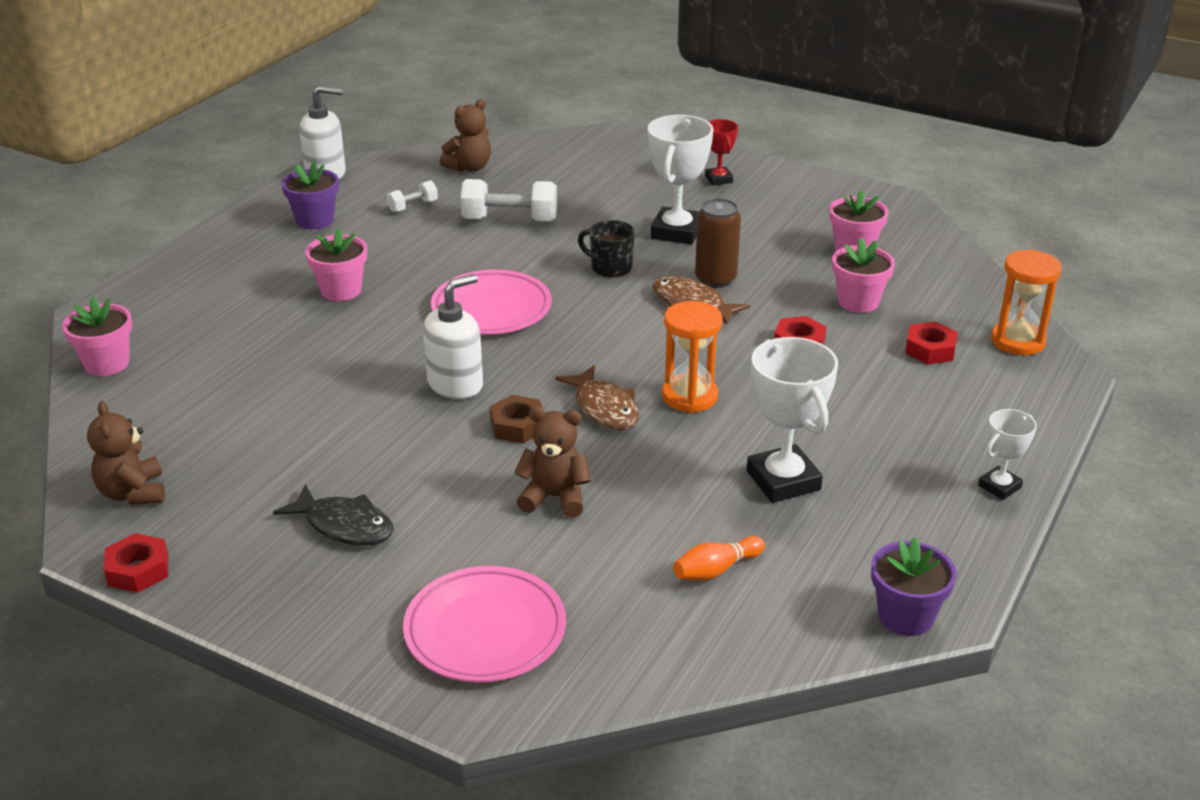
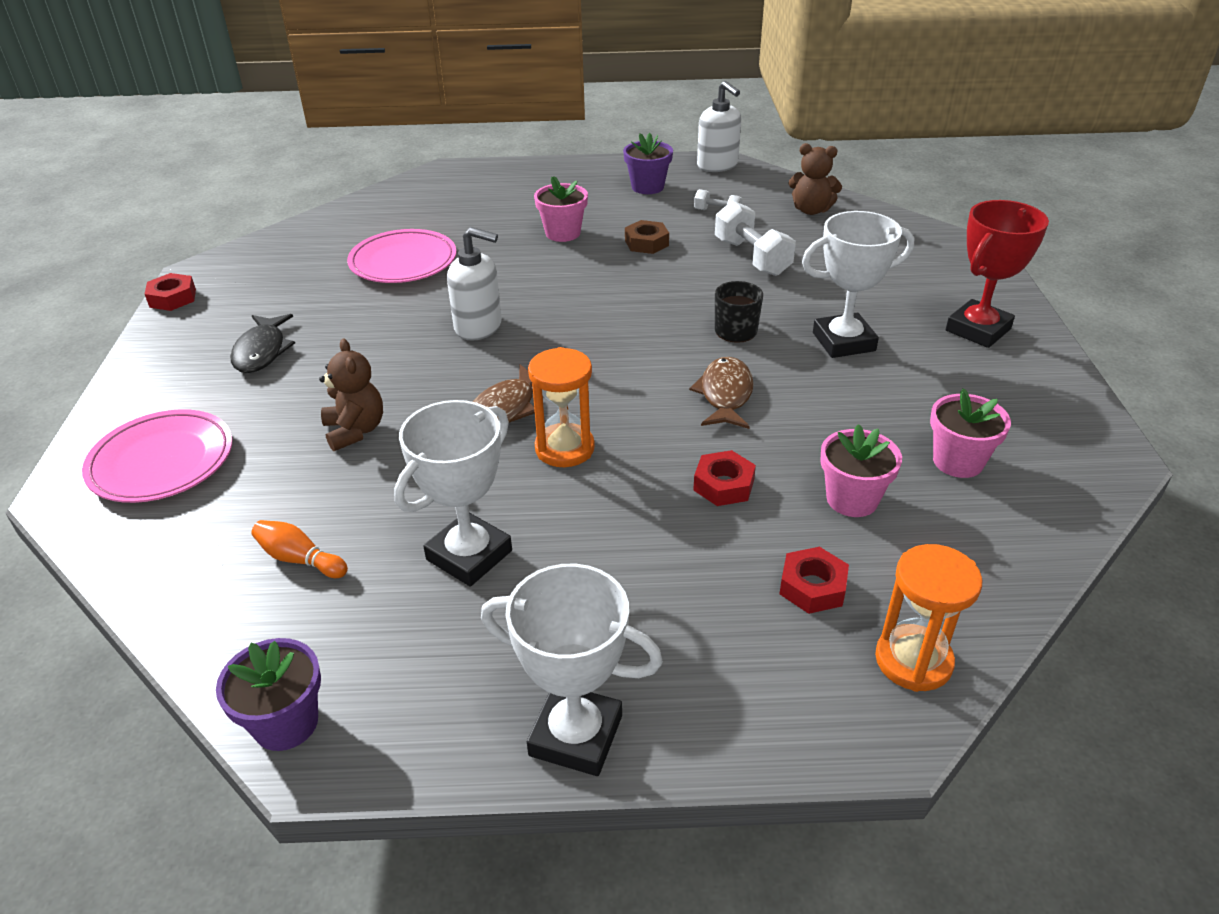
camera: 60 degrees right, 5 degrees up
(107, 364) = (392, 197): pink flower pot -> none
(133, 493) = (254, 263): brown teddy bear -> none
(491, 308) = (604, 300): pink plate -> pink plate (403, 262)
(518, 426) = (444, 376): brown nut -> brown nut (646, 243)
(715, 279) = (785, 393): brown can -> none
(718, 179) = (978, 330): red trophy -> red trophy, size x1.82
(999, 486) = (576, 735): white trophy -> white trophy, size x1.82

